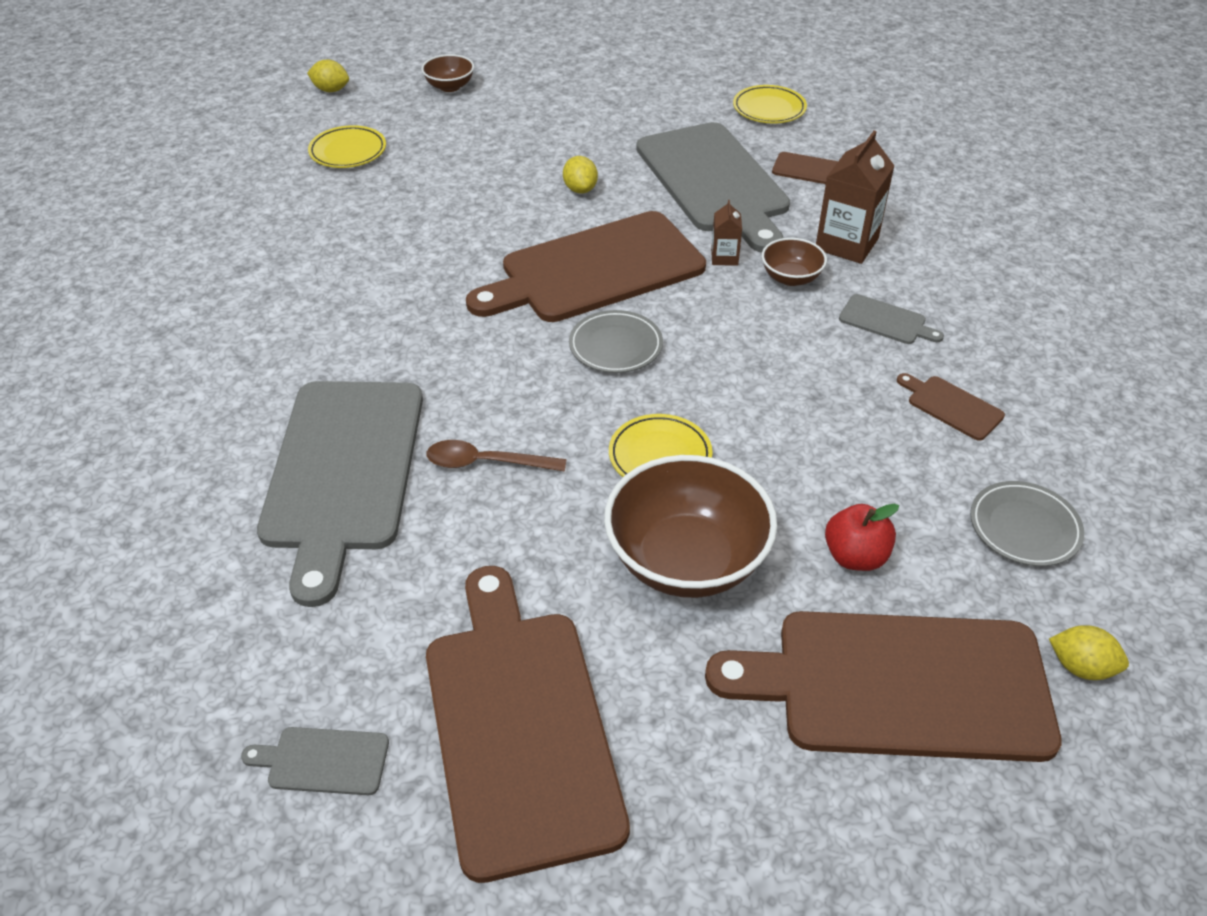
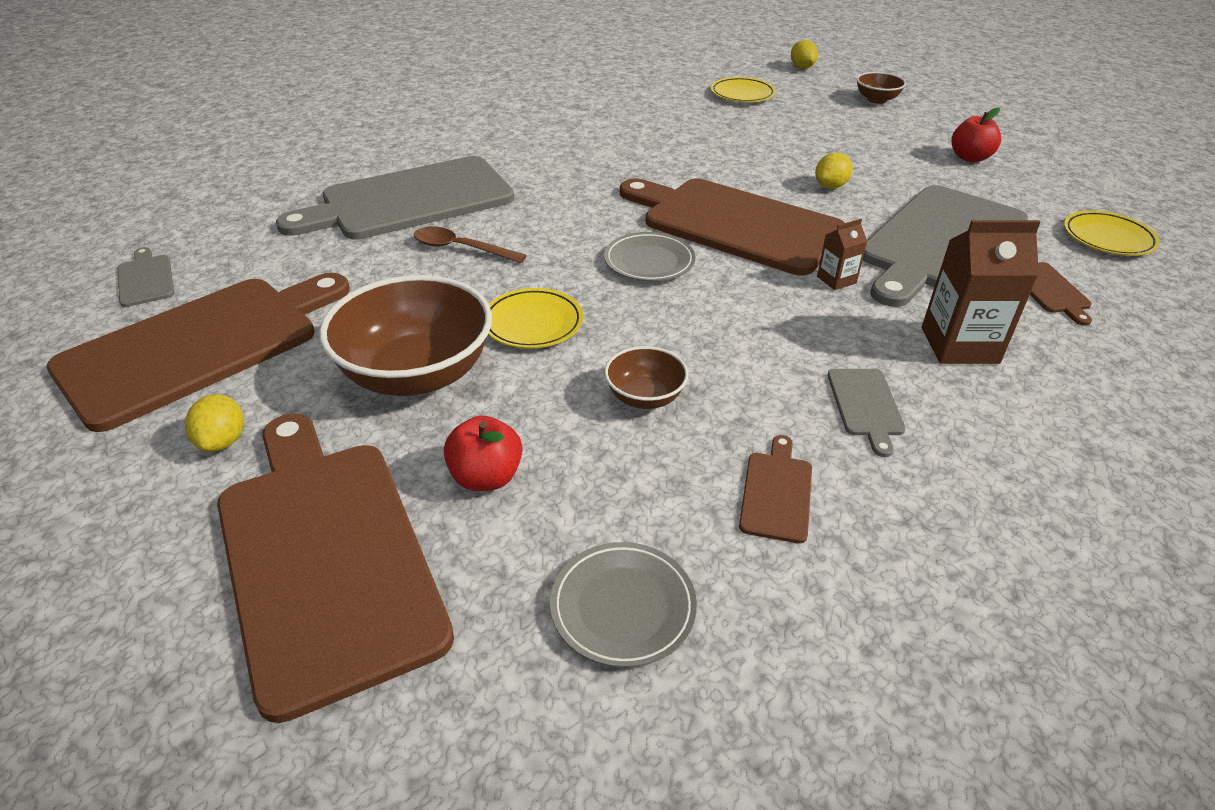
camera: 60 degrees right, 5 degrees down
(486, 462) = (461, 248): brown spoon -> brown spoon turned 45 degrees counterclockwise
(602, 99) = (970, 158): none -> red apple
(791, 278) = (856, 325): brown bowl -> brown bowl (645, 397)
(1081, 667) = (421, 719): yellow lemon -> yellow lemon (223, 441)

